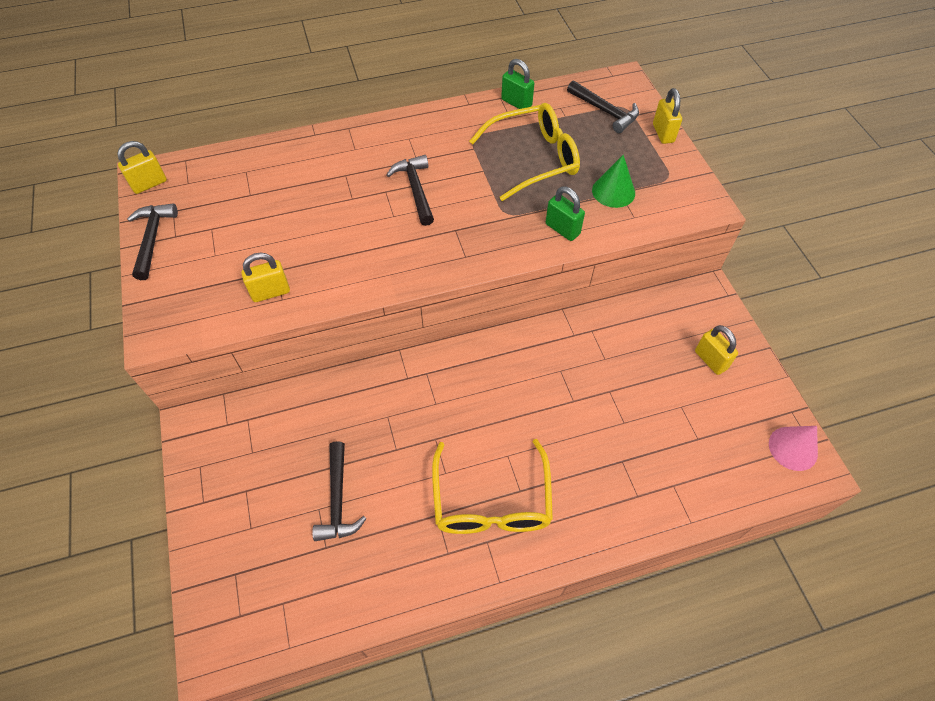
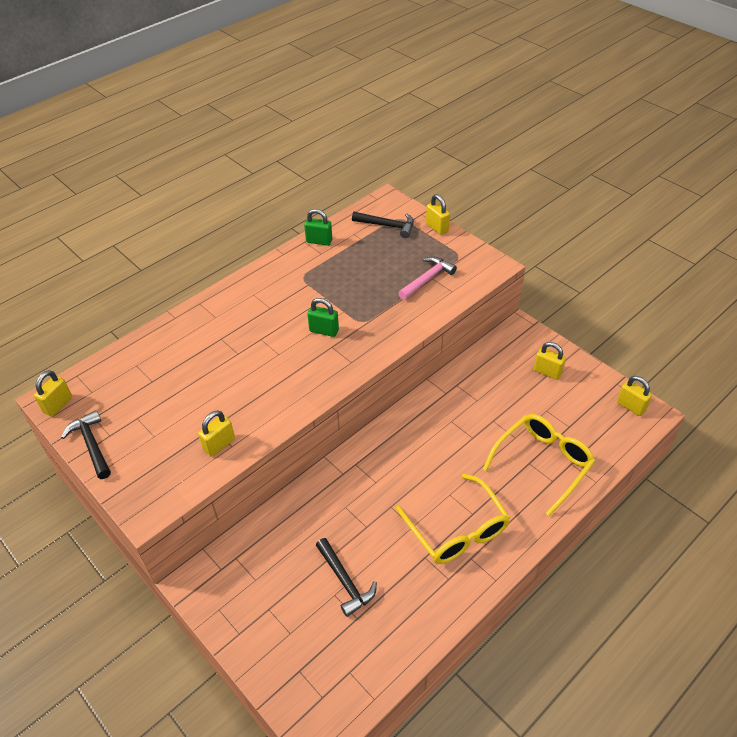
camera: 25 degrees left, 10 degrees down
(415, 189) = (283, 329): black hammer -> none
(533, 159) = (357, 276): yellow glasses -> yellow glasses (543, 463)
(562, 229) = (408, 317): green padlock -> green padlock (324, 331)
(613, 191) = (427, 279): green cone -> pink hammer
(793, 448) = (631, 406): pink cone -> yellow padlock

